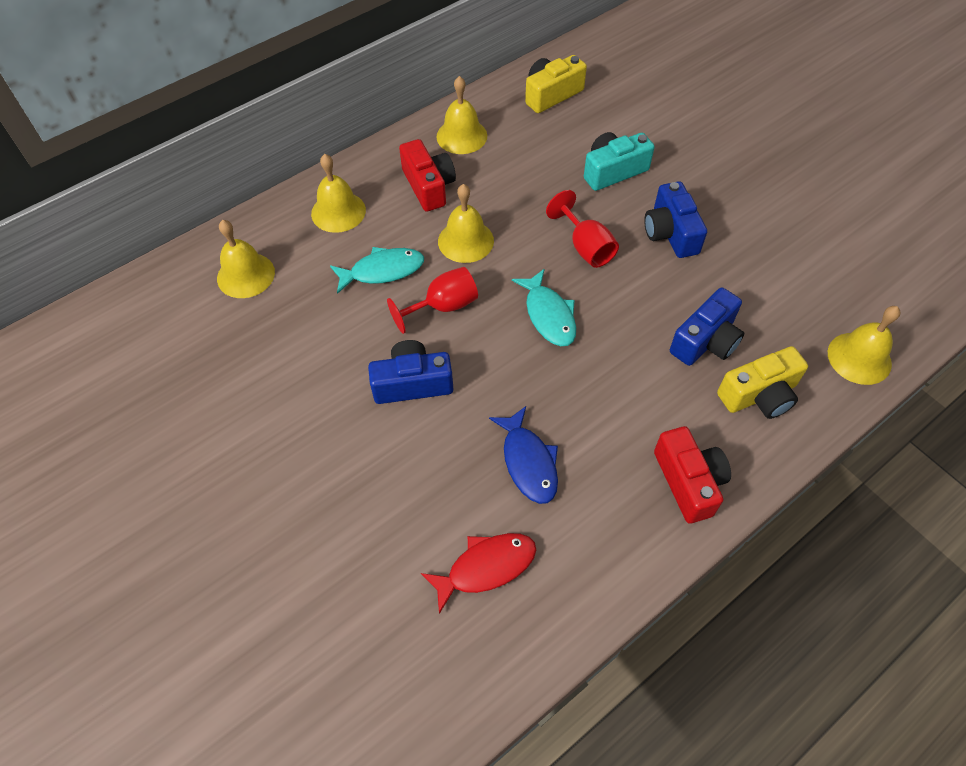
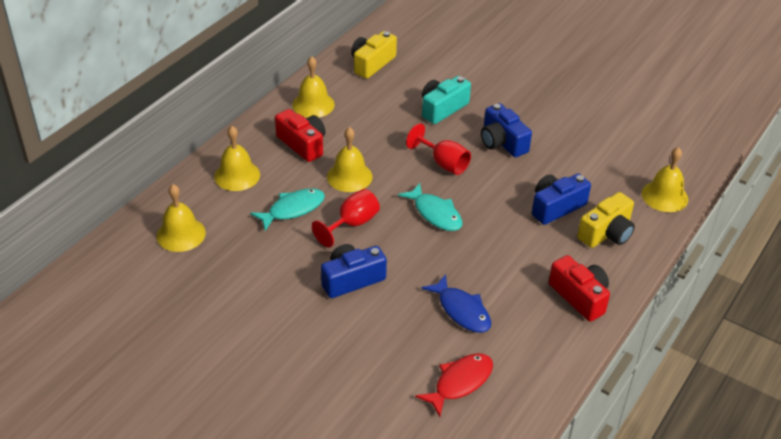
camera: 20 degrees left, 15 degrees down
(706, 341) = (556, 207): blue camera -> blue camera turned 150 degrees counterclockwise

